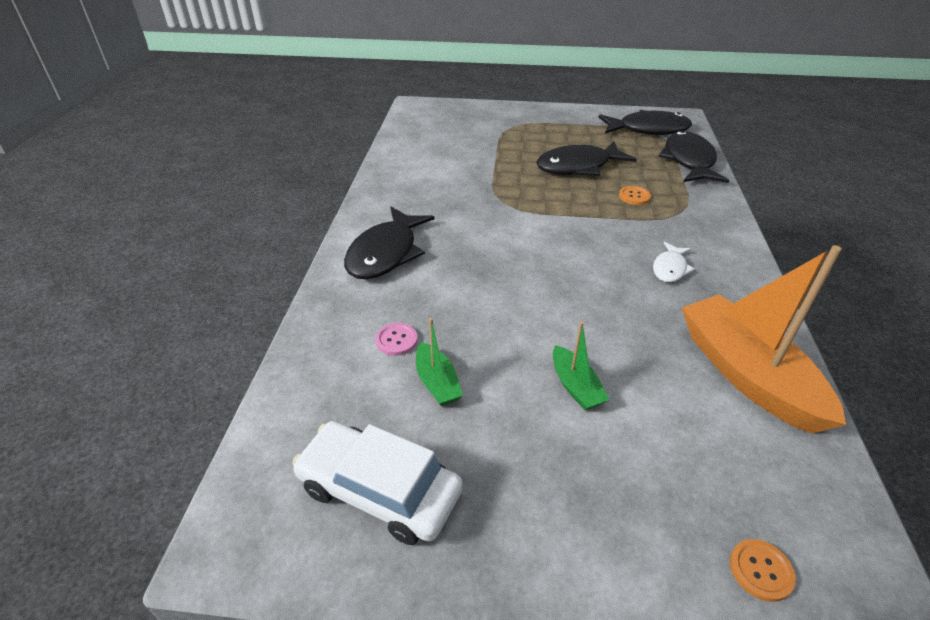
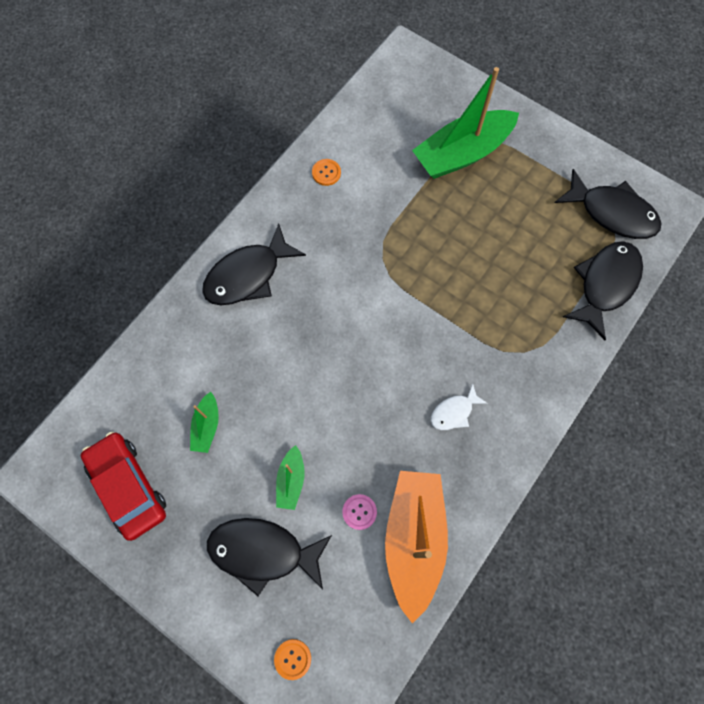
camera: 30 degrees right, 30 degrees up
(379, 490) = (128, 486): white car -> red car
(396, 340) = (203, 373): pink button -> pink button (359, 512)
(509, 134) = (462, 153): none -> green boat
(578, 167) = (488, 239): black fish -> black fish (263, 552)
(634, 196) = (504, 309): orange button -> orange button (326, 173)

